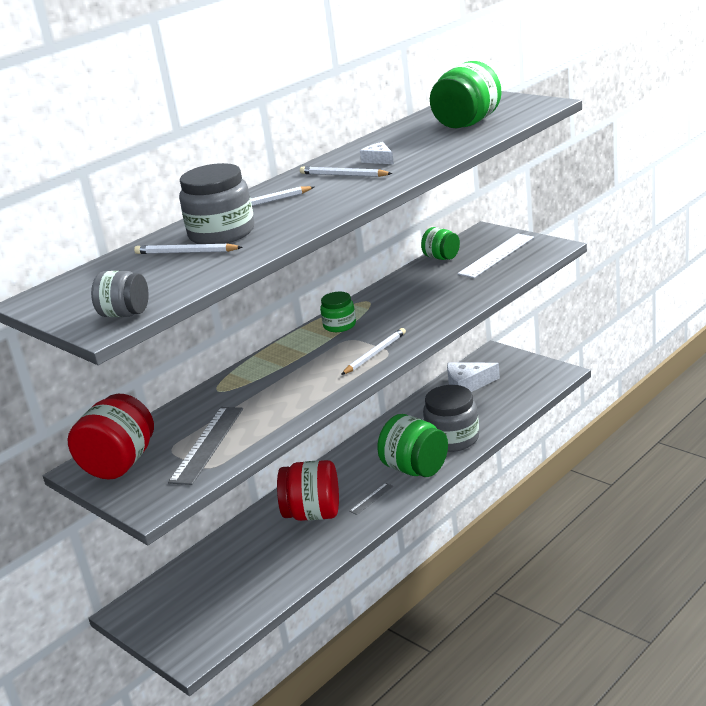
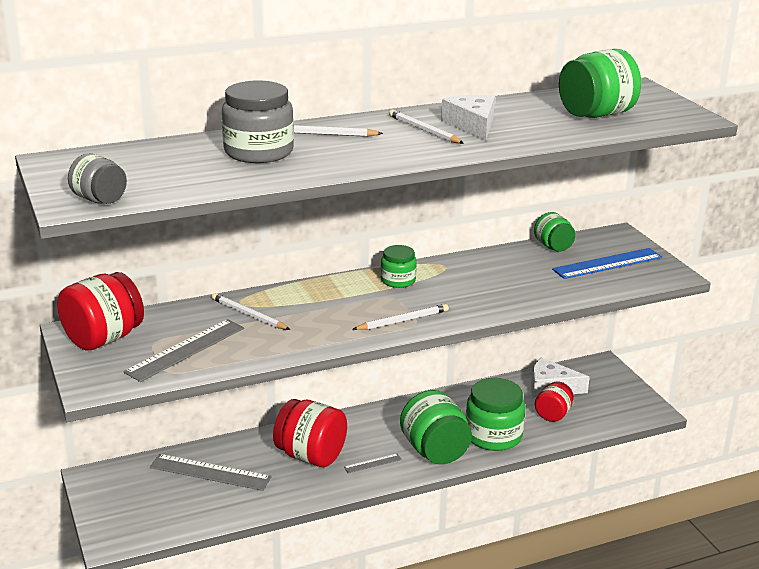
camera: 20 degrees right, 0 degrees up
(186, 252) = (211, 160): white pencil -> white pencil (249, 315)
(234, 563) = (210, 472): none -> grey ruler
(379, 160) = (472, 125): white cheese -> white cheese, size x1.73
(453, 438) = (493, 436): grey jar -> green jar
(486, 404) = (553, 414): none -> red jar
(496, 255) = (607, 263): white ruler -> blue ruler

